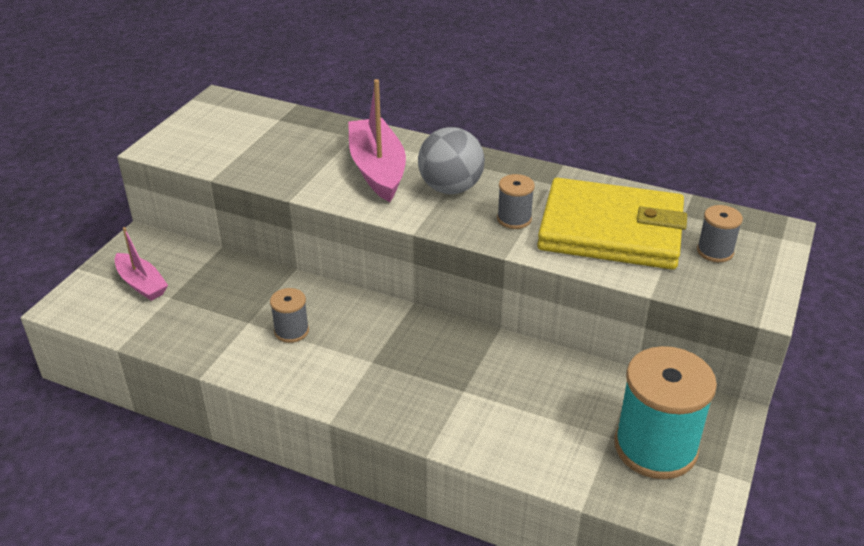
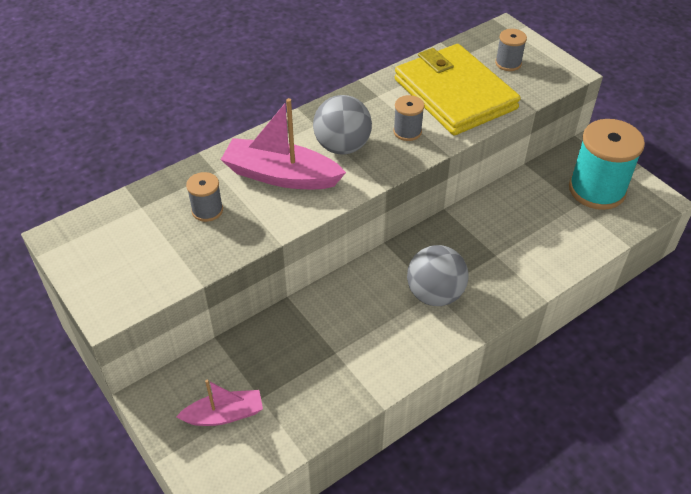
camera: 60 degrees left, 10 degrees up
(291, 331) = (367, 328): grey spool -> grey spool (207, 210)
(369, 362) = (435, 294): none -> grey ball
(611, 230) = (454, 94): yellow wallet -> yellow wallet turned 75 degrees counterclockwise

